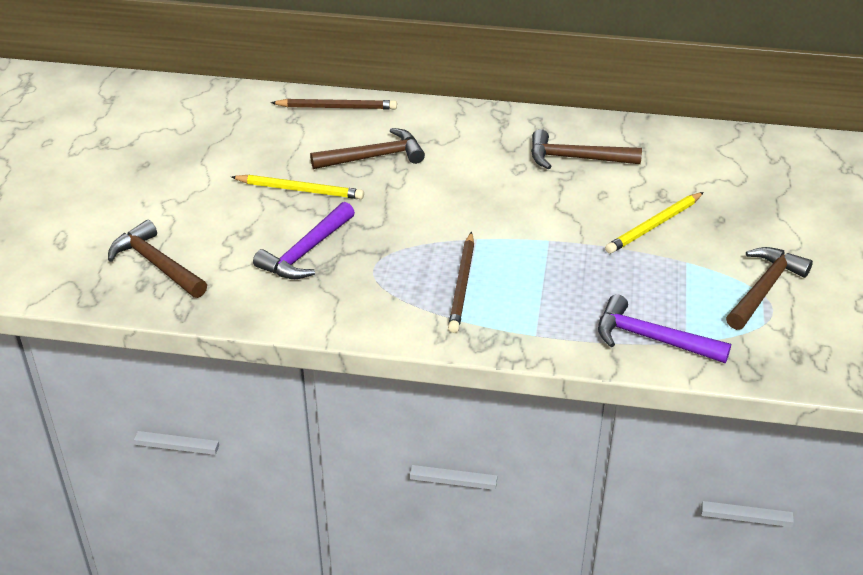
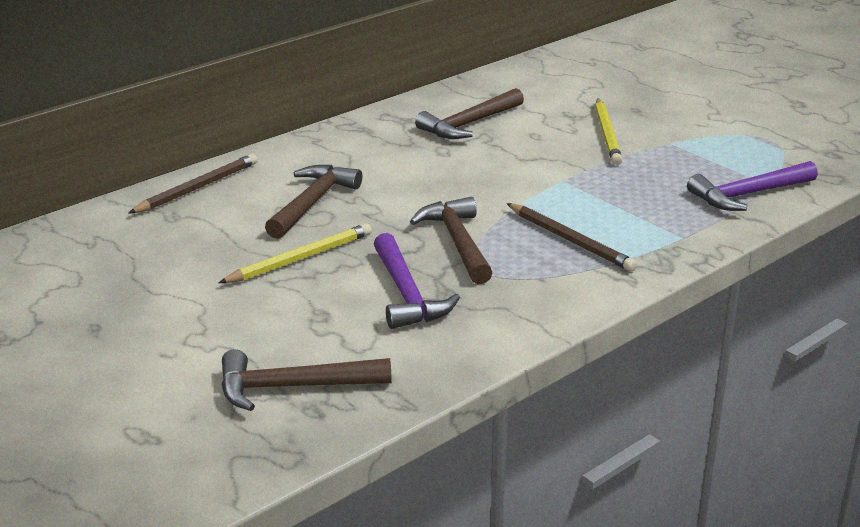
camera: 50 degrees left, 10 degrees down
(764, 289) = (742, 131): brown hammer -> brown hammer (457, 242)

